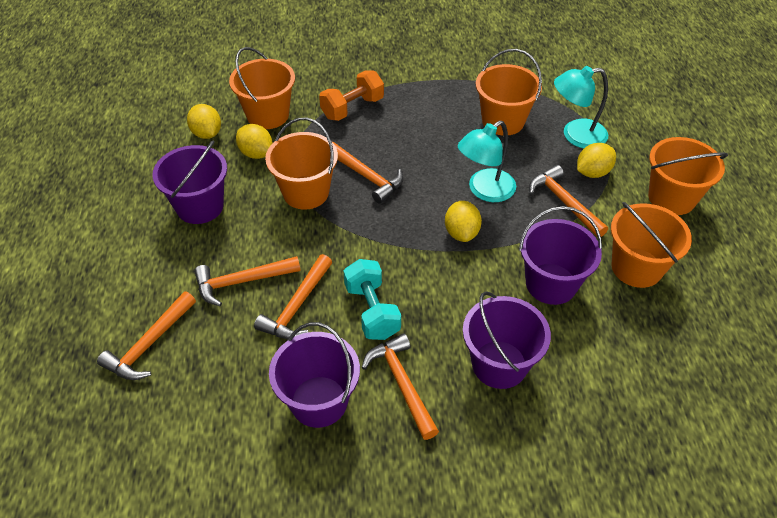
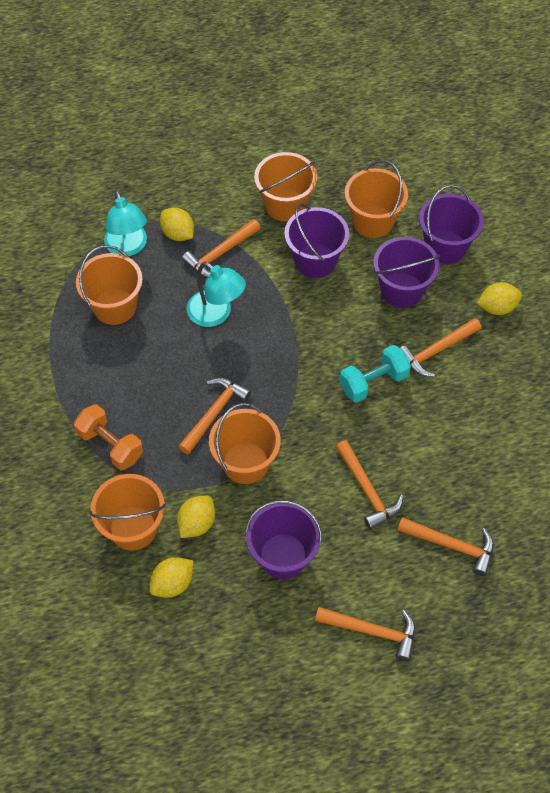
camera: 100 degrees left, 10 degrees up
(297, 306) = (382, 439): orange hammer -> orange hammer (372, 631)
(319, 401) = (467, 404): purple bucket -> purple bucket (445, 247)
(461, 233) = (272, 327): yellow lemon -> yellow lemon (497, 307)
(671, 198) = (200, 179): orange bucket -> orange bucket (373, 221)

